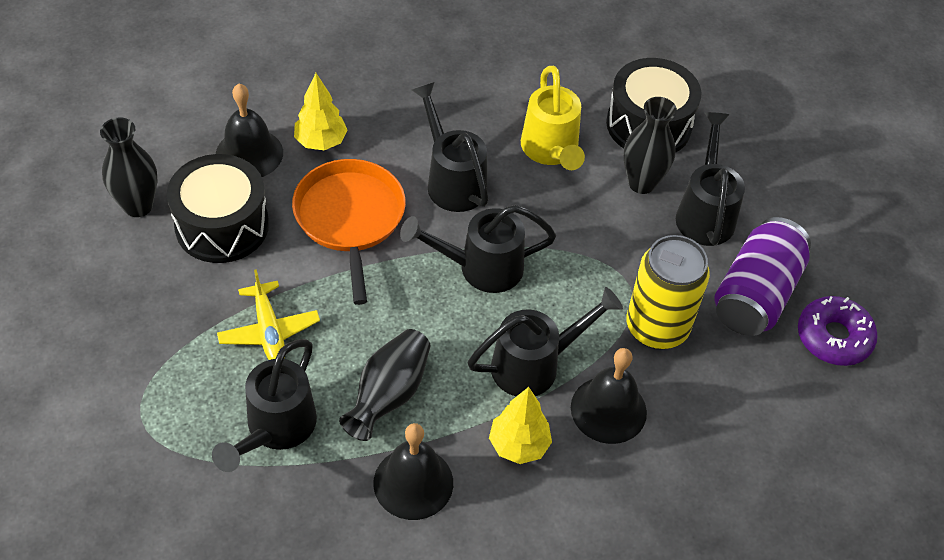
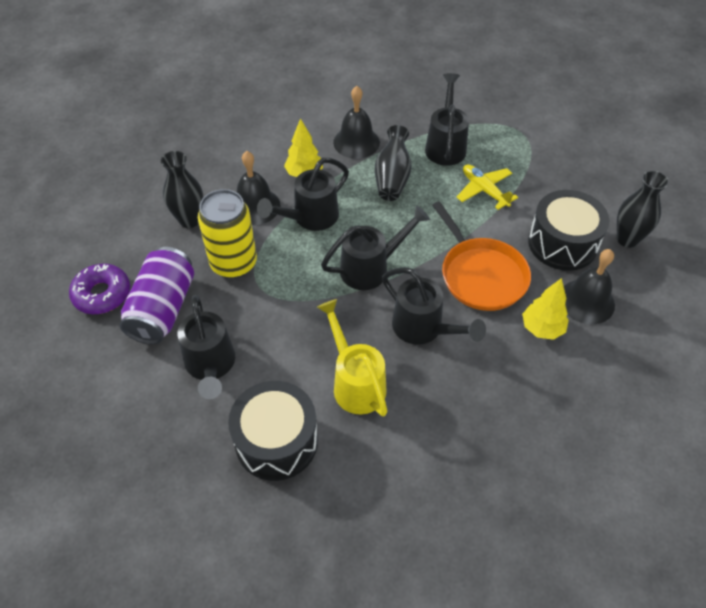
camera: 165 degrees right, 0 degrees up
(641, 183) = (269, 376): black vase -> black vase (189, 220)

